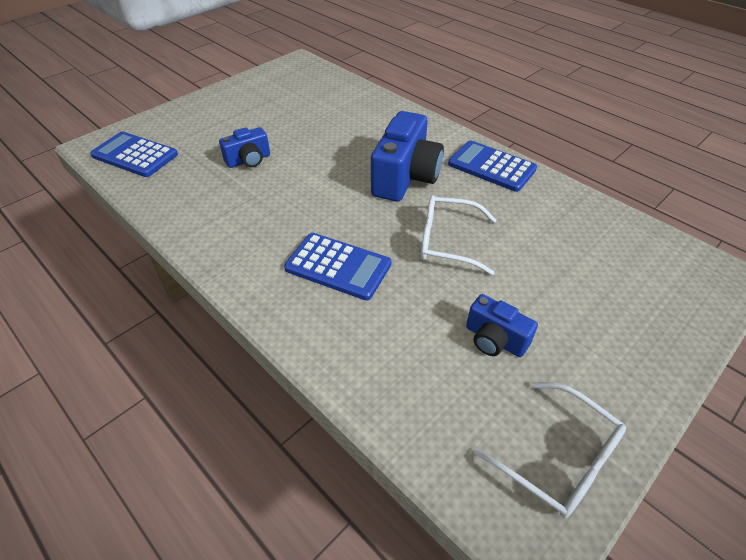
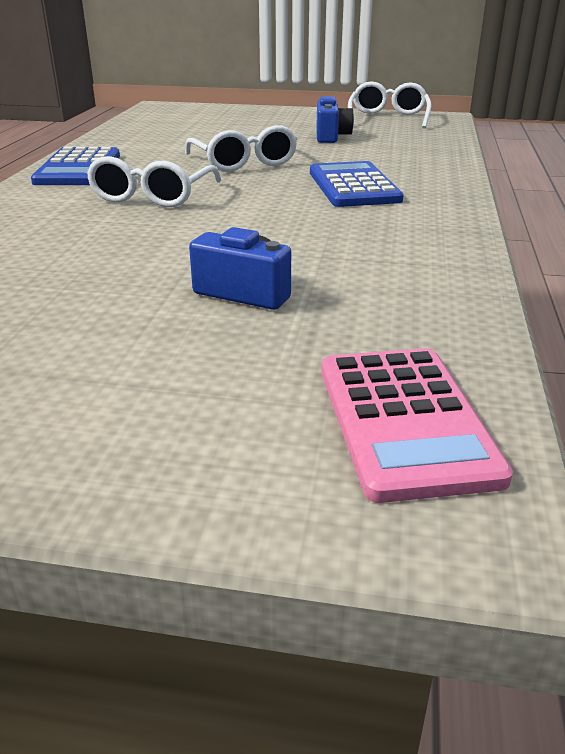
camera: 125 degrees left, 15 degrees down
(135, 155) = (404, 421): blue calculator -> pink calculator
(405, 177) = (153, 195): blue camera -> white glasses

